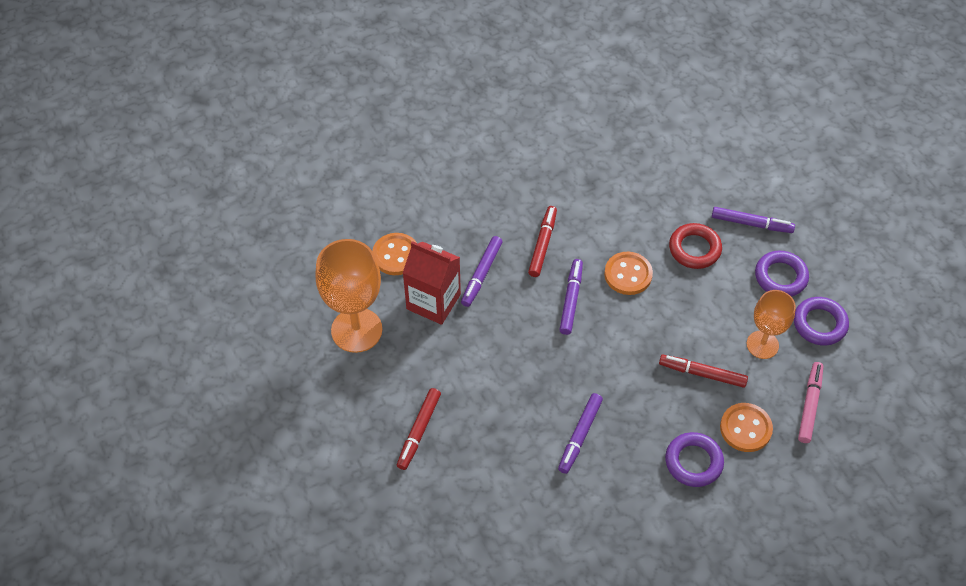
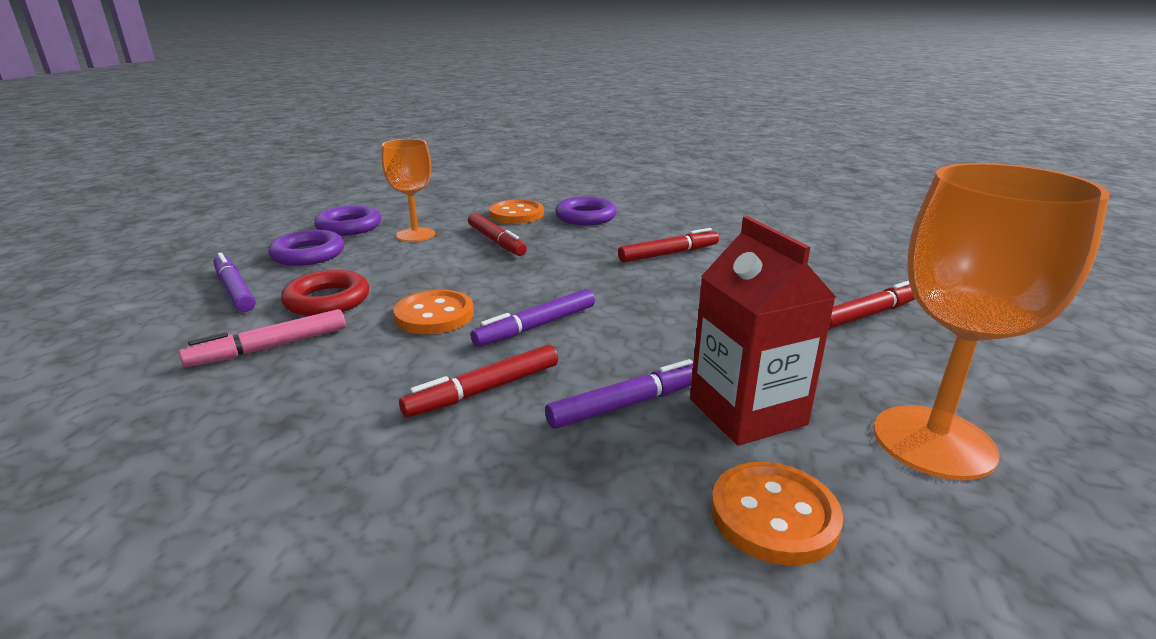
camera: 140 degrees left, 30 degrees down
(579, 436) = (669, 254): purple marker -> red marker
(809, 405) = (448, 207): pink marker -> pink marker (270, 347)

